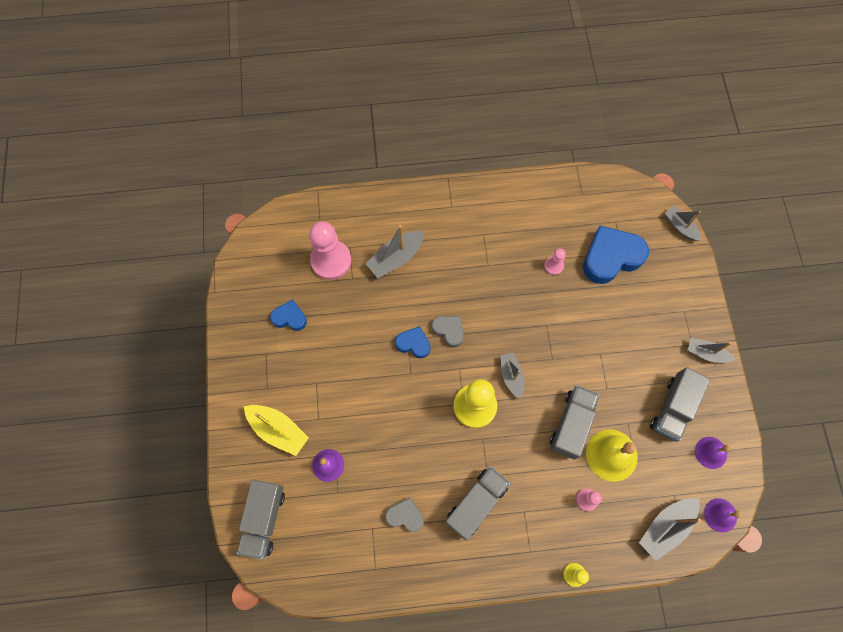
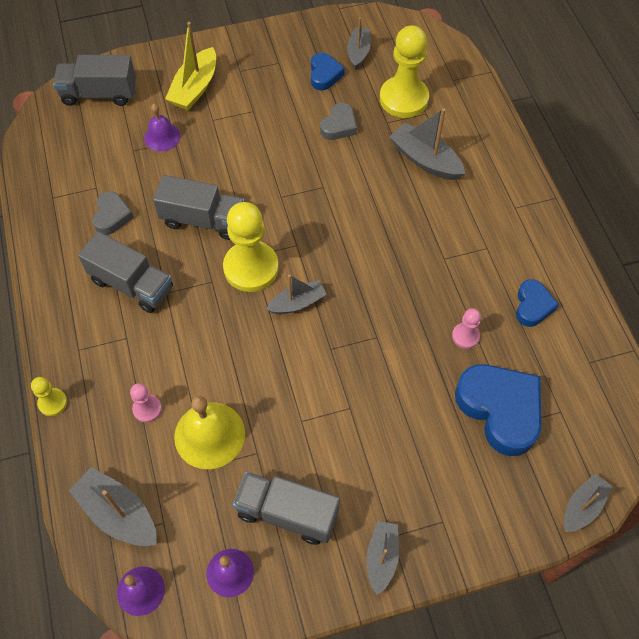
camera: 80 degrees right, 10 degrees down
(271, 285) = (358, 52): none -> grey boat
(331, 260) = (403, 99): pink pawn -> yellow pawn
(413, 344) = (318, 194): blue heart -> blue heart (533, 306)
(449, 330) = (343, 227): grey heart -> grey heart (339, 125)
(571, 424) = (244, 381): grey truck -> grey truck (203, 220)

